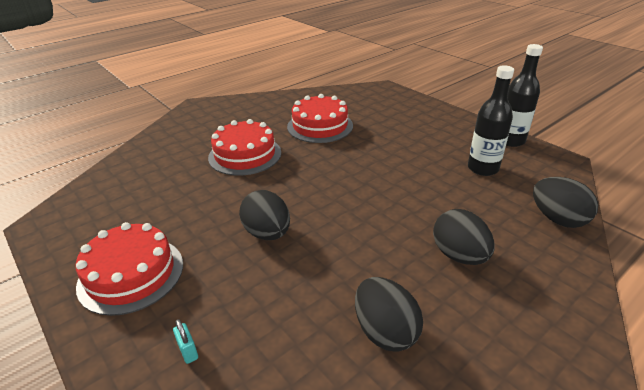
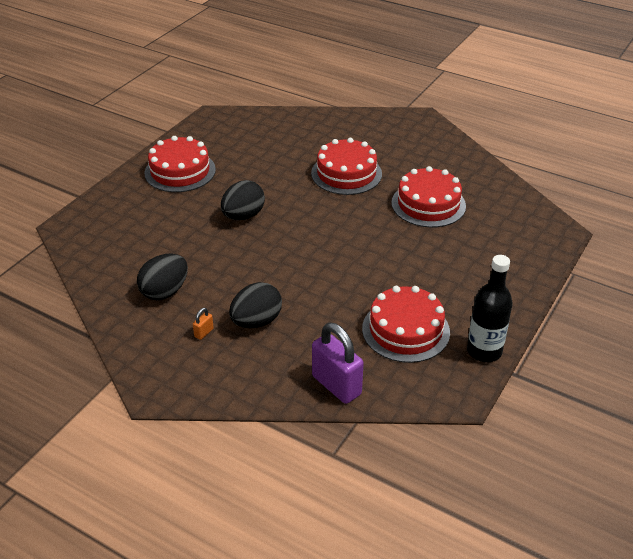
camera: 70 degrees right, 5 degrees up
(188, 351) = (127, 215): turquoise padlock -> none
(473, 304) = (204, 333): none -> orange padlock
(482, 168) = (405, 330): black bottle -> red cake
(557, 219) = (336, 385): black egg -> purple padlock

